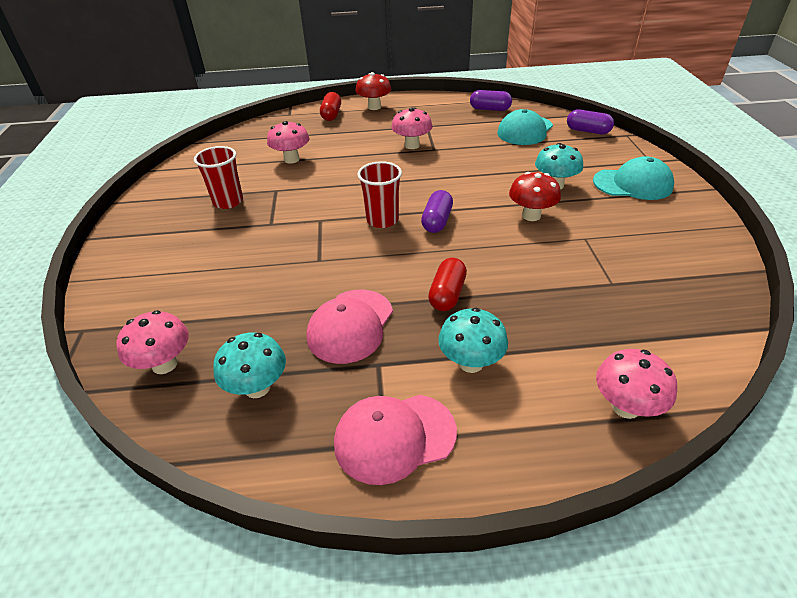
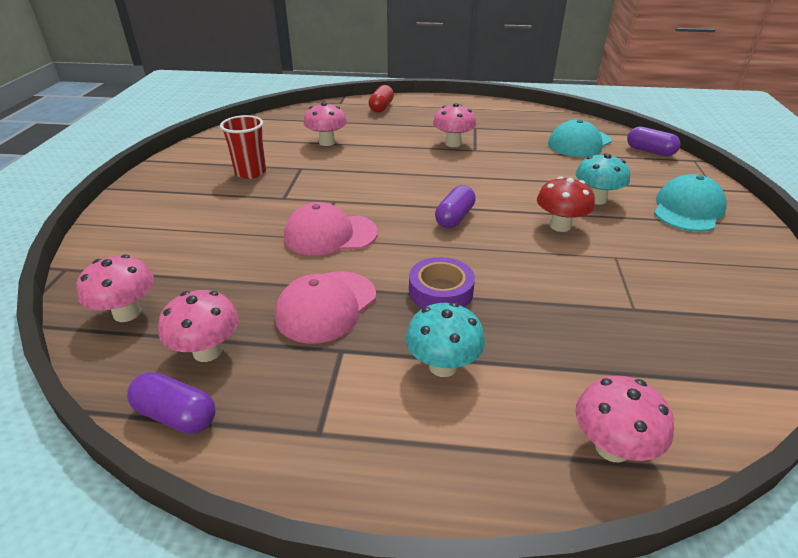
camera: 10 degrees right, 5 degrees down
(257, 387) = (207, 351): turquoise mushroom -> pink mushroom
(374, 107) = (427, 105): red mushroom -> none
(382, 220) = (397, 209): red cup -> none
(394, 437) = (330, 430): pink cap -> pink cap (330, 235)
(447, 294) = (440, 291): red capsule -> purple tape
(490, 109) = (547, 119): purple capsule -> purple capsule (176, 415)
(632, 184) = (687, 209): turquoise cap -> turquoise cap turned 75 degrees counterclockwise

